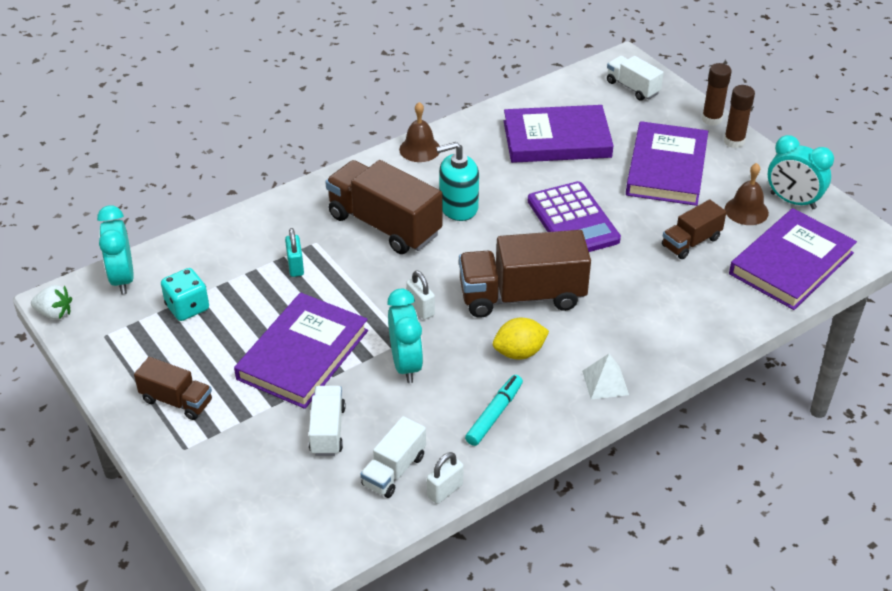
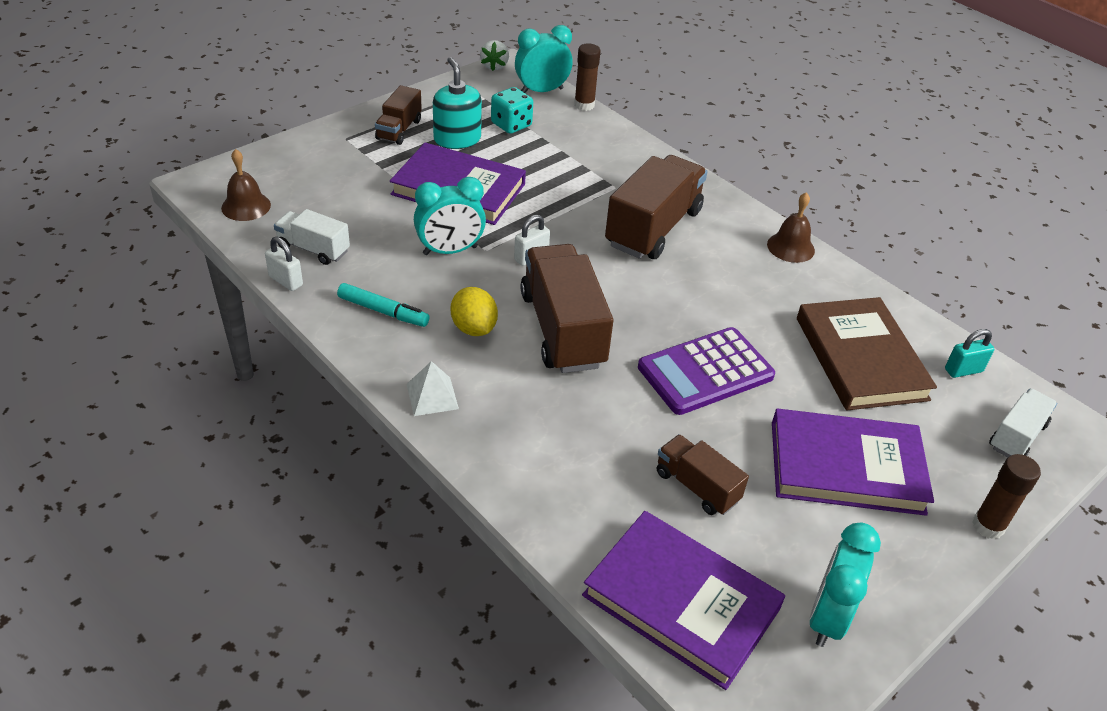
camera: 80 degrees right, 0 degrees up
(295, 266) = (577, 177): turquoise padlock -> turquoise padlock (963, 370)
(327, 430) = (364, 209): white truck -> none
(458, 207) = (700, 278): turquoise soap dispenser -> turquoise soap dispenser (457, 139)
(557, 139) = (860, 358): purple book -> brown book
(734, 141) = (945, 551): brown glue stick -> brown glue stick (584, 105)
(746, 211) = (784, 555): brown bell -> brown bell (246, 206)

